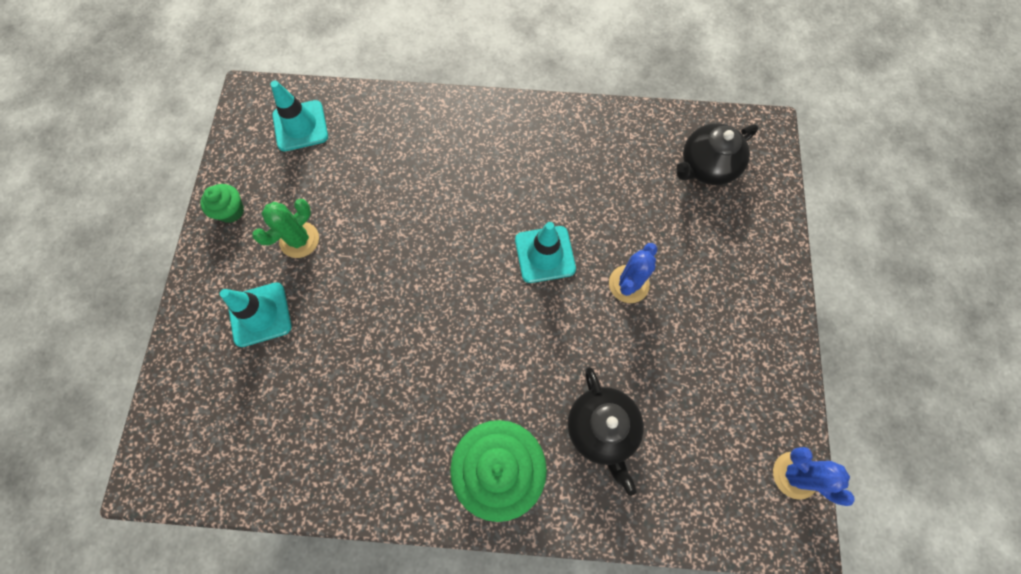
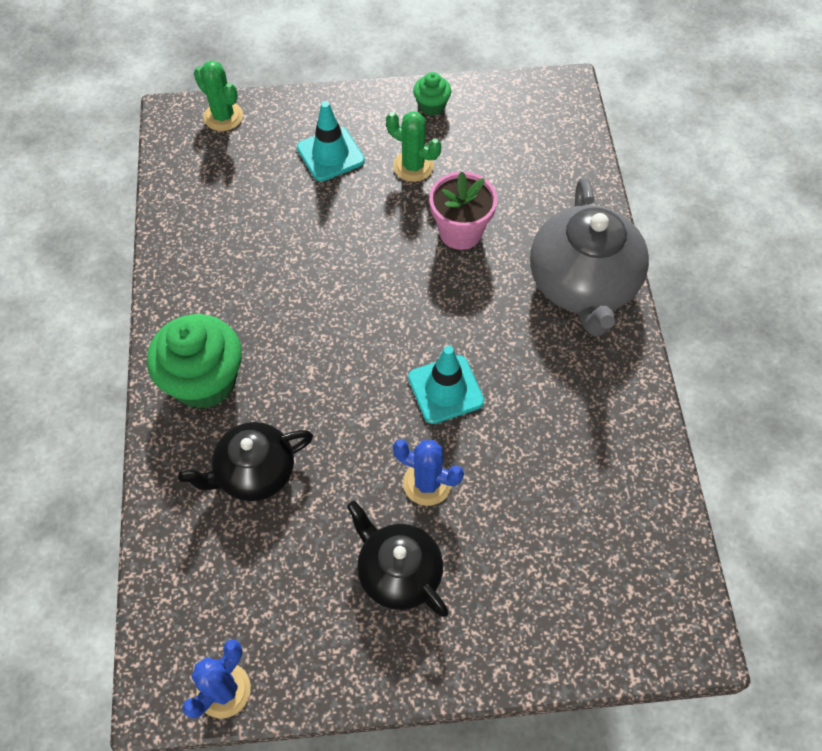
camera: 80 degrees right, 10 degrees down
(169, 421) = (223, 116): none -> green cactus
(300, 126) = (542, 136): turquoise traffic cone -> none
(386, 213) = (460, 232): none -> pink flower pot
(465, 130) = (583, 285): none -> grey teapot
(706, 166) = (612, 563): black teapot -> black teapot (398, 572)

